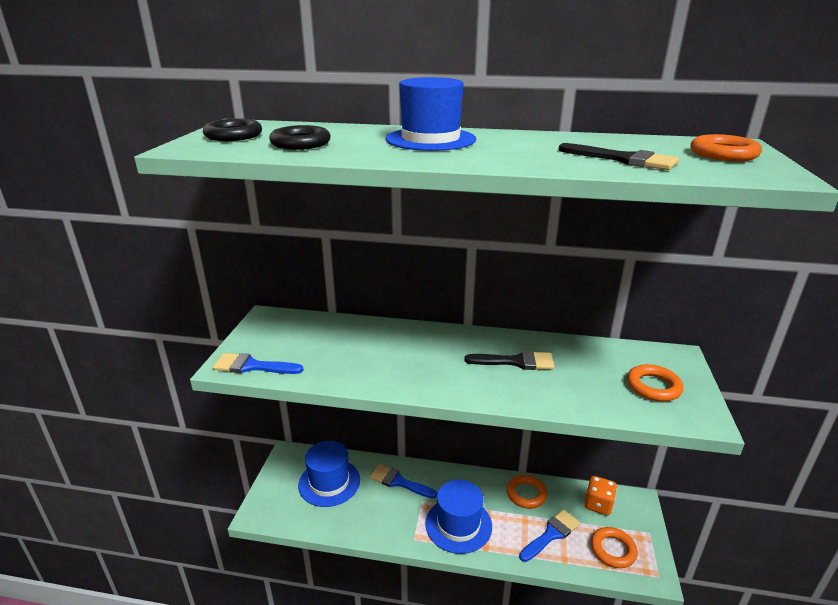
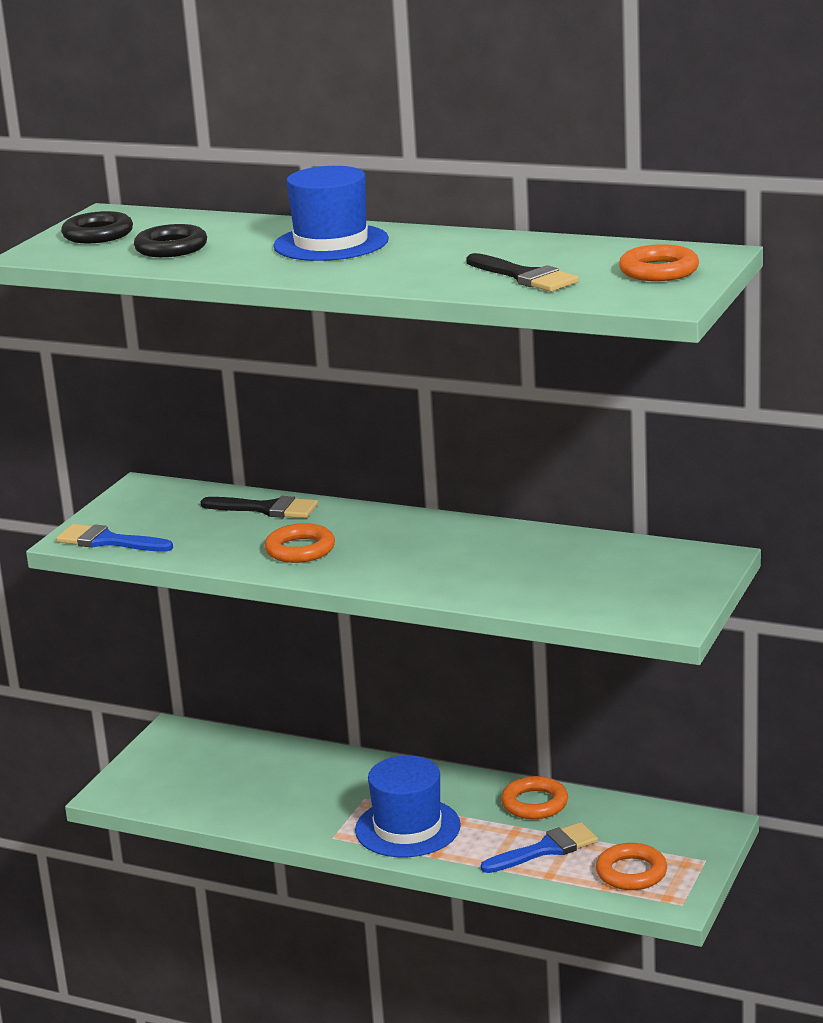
camera: 15 degrees right, 5 degrees down
(329, 482) = (228, 767): blue hat -> none
(399, 482) = (337, 775): blue brush -> none
(516, 362) = (467, 553): black brush -> black brush (266, 509)
(598, 504) = (645, 824): orange dice -> none
(653, 387) = (637, 588): orange ring -> orange ring (300, 549)

